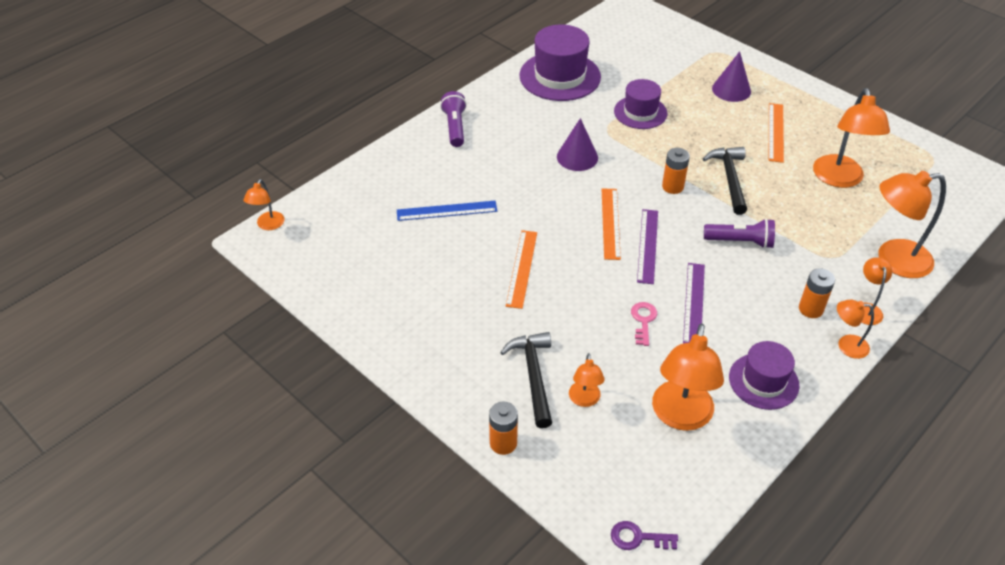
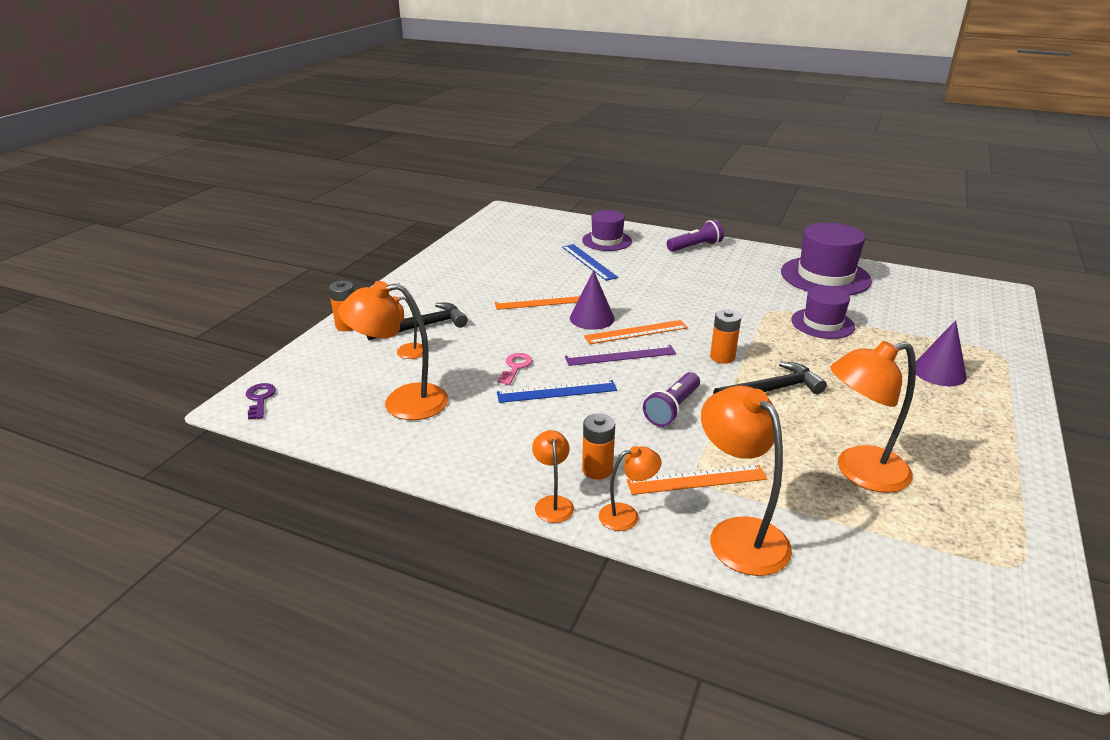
camera: 70 degrees right, 15 degrees down
(268, 225) = (523, 211): orange lamp -> none
(577, 157) = (714, 302): purple cone -> purple cone (592, 318)
(643, 320) = (515, 367): pink key -> pink key turned 60 degrees counterclockwise
(694, 303) = (557, 391): purple ruler -> blue ruler
(740, 242) = (672, 409): purple flashlight -> purple flashlight turned 45 degrees clockwise
(763, 381) = (468, 447): purple hat -> purple hat (607, 241)
(775, 132) = (896, 412): orange ruler -> orange ruler (696, 480)

